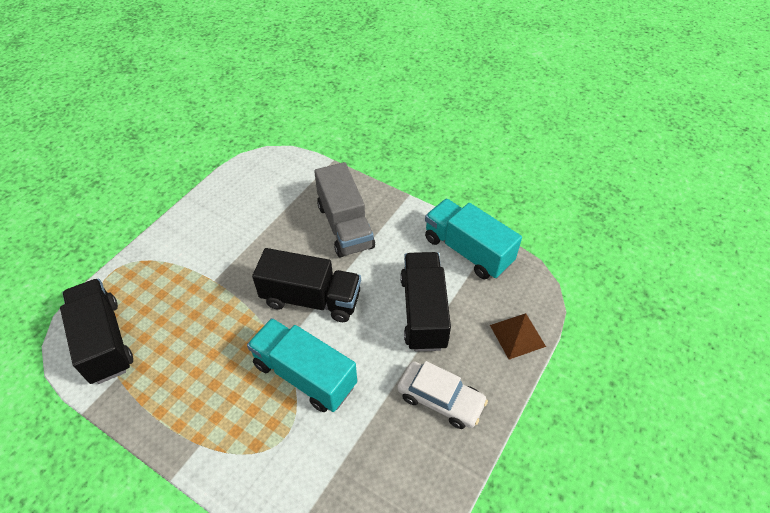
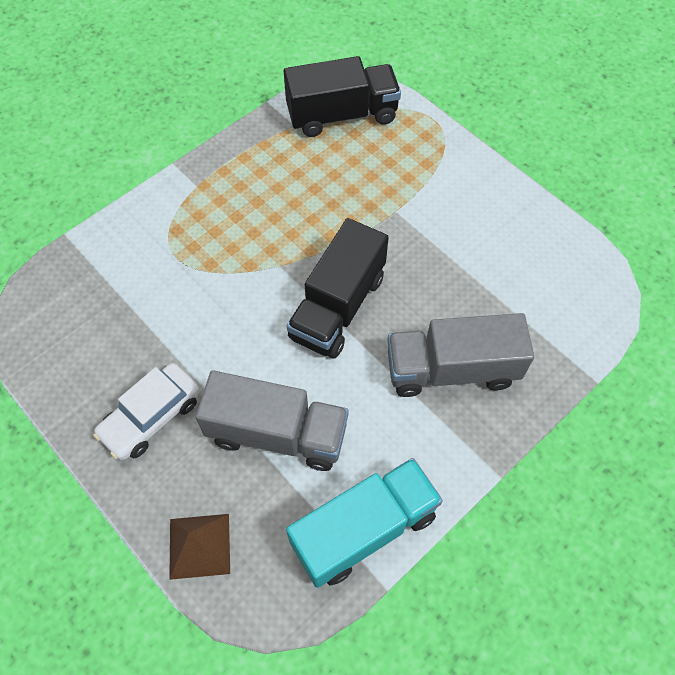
camera: 105 degrees right, 10 degrees up
(304, 375) = (236, 283): turquoise truck -> none
(423, 312) = (277, 433): black truck -> grey truck

